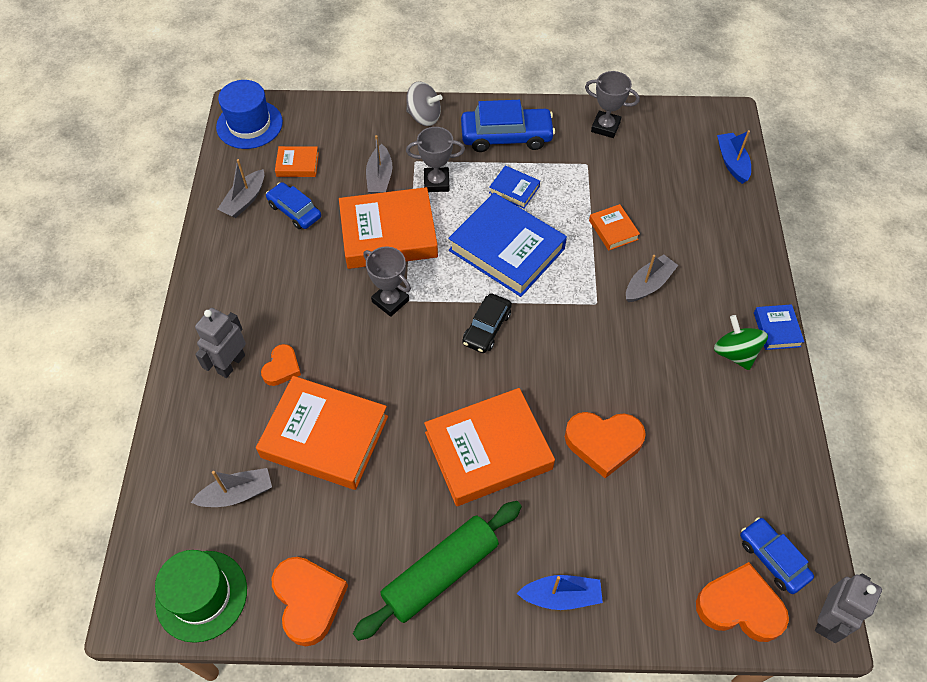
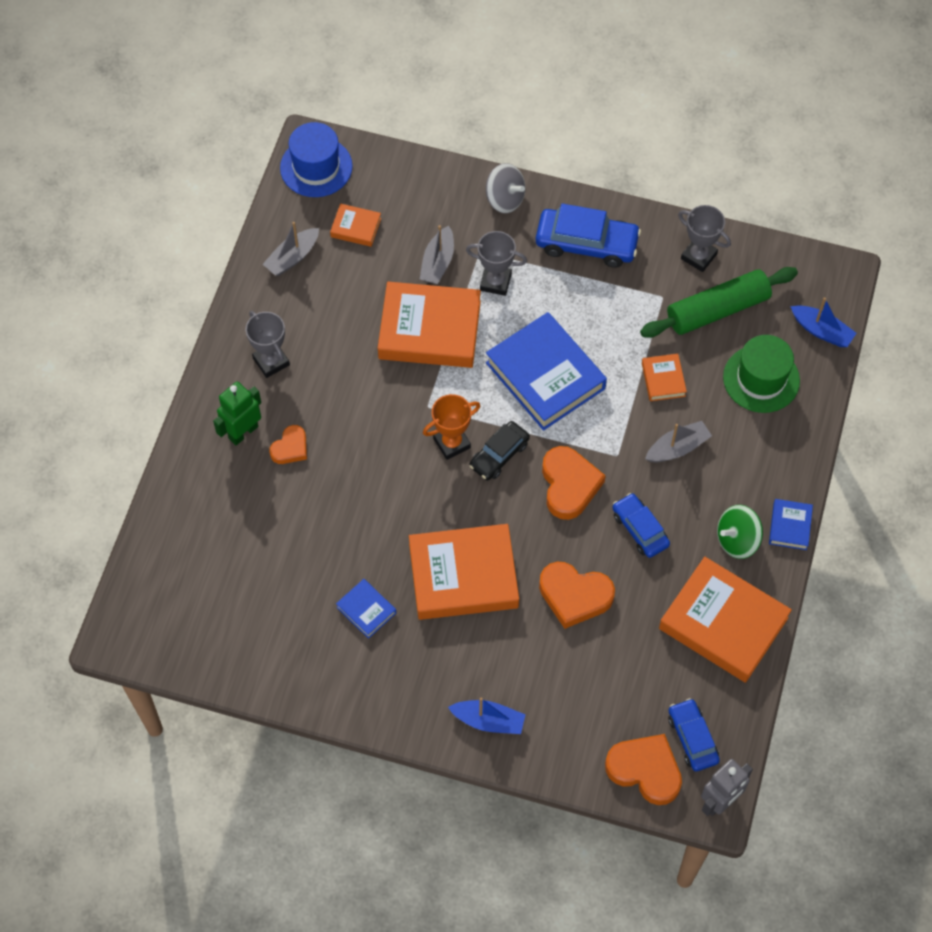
camera: 15 degrees right, 5 degrees up
(201, 595) = (175, 640): green hat -> green hat (761, 379)
(231, 364) = (243, 432): grey robot -> green robot
(237, 494) = (223, 559): grey boat -> none
(294, 211) = (340, 281): blue car -> blue car (640, 529)
(308, 600) = (266, 668): orange heart -> orange heart (569, 485)
(325, 436) = (315, 525): orange book -> orange book (723, 623)
(390, 301) = (412, 404): grey trophy -> grey trophy (271, 361)
(438, 327) = (452, 443): none -> orange trophy
(441, 573) = (388, 674): green rolling pin -> green rolling pin (717, 310)
(514, 189) = (574, 309): blue book -> blue book (366, 610)
(732, 162) = (821, 331): blue boat -> blue boat turned 120 degrees clockwise
(735, 353) = (737, 540): green spinning top -> green spinning top turned 105 degrees counterclockwise

